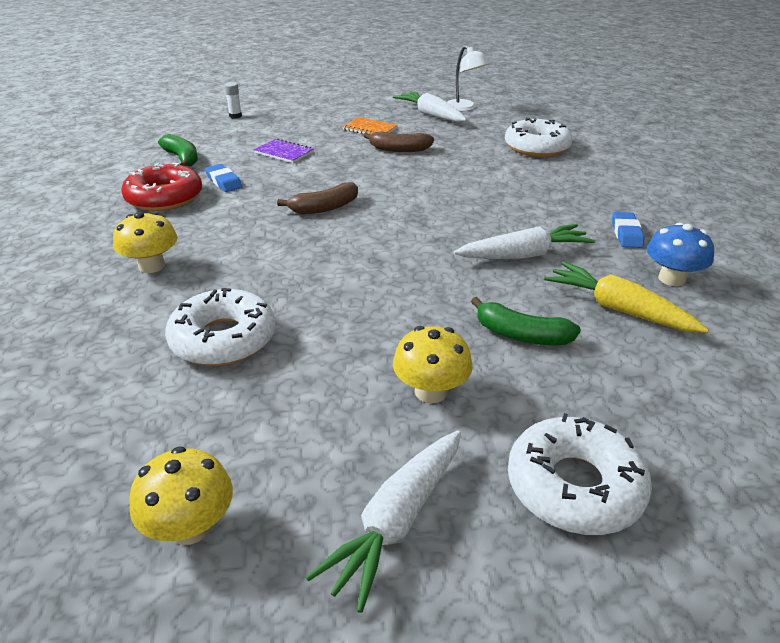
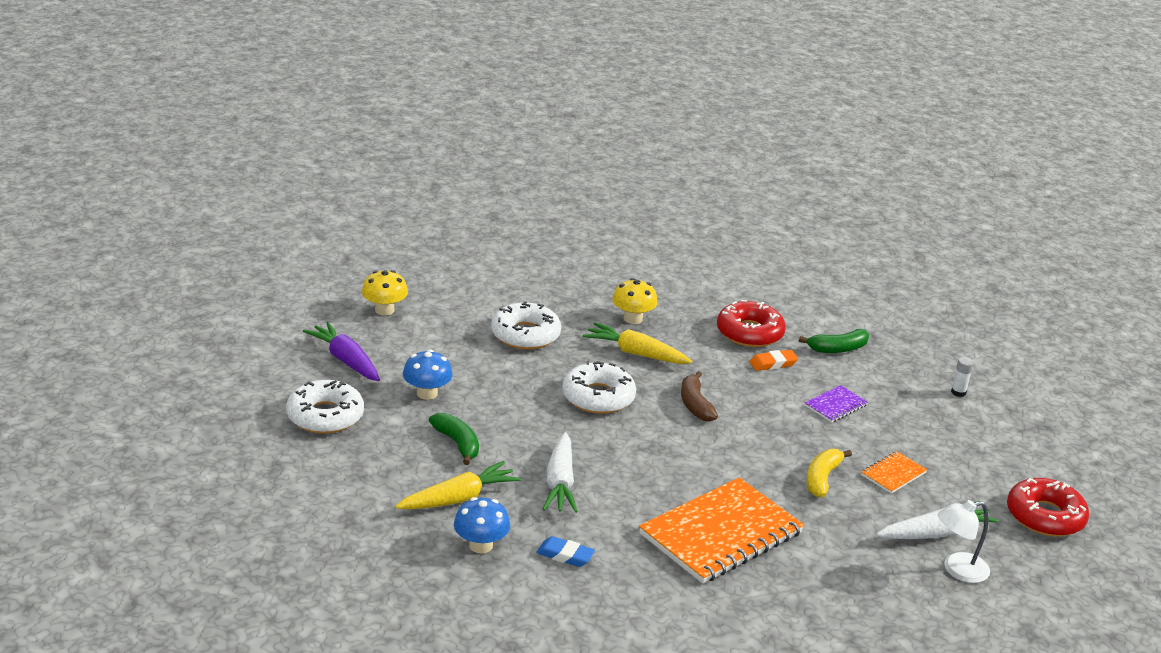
camera: 105 degrees right, 5 degrees down
(224, 182) = (773, 363): blue eraser -> orange eraser
(237, 252) = (636, 353): none -> yellow carrot
(380, 91) = (1045, 516): none -> red donut
(397, 522) = (345, 360): white carrot -> purple carrot
(399, 149) = (822, 478): brown banana -> yellow banana
(431, 391) = (427, 393): yellow mushroom -> blue mushroom
(513, 176) = (721, 533): none -> orange notebook
(521, 335) = (457, 444): green banana -> green banana turned 105 degrees clockwise
(537, 147) = (798, 581): white donut -> white donut (598, 397)

